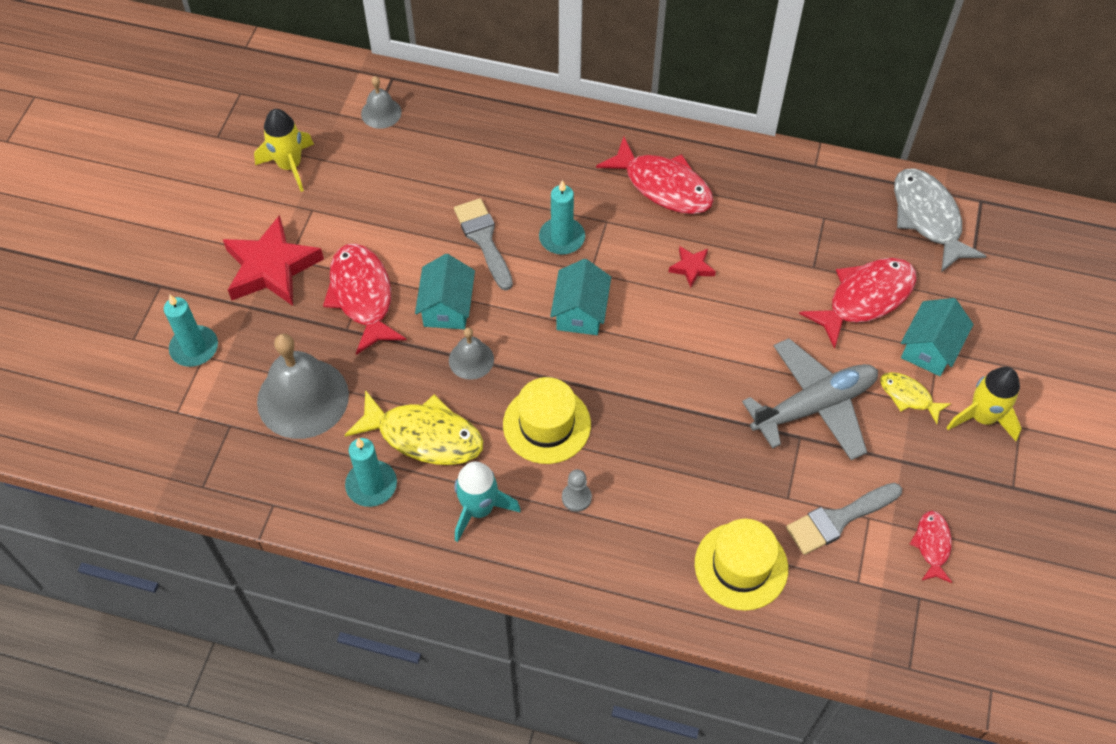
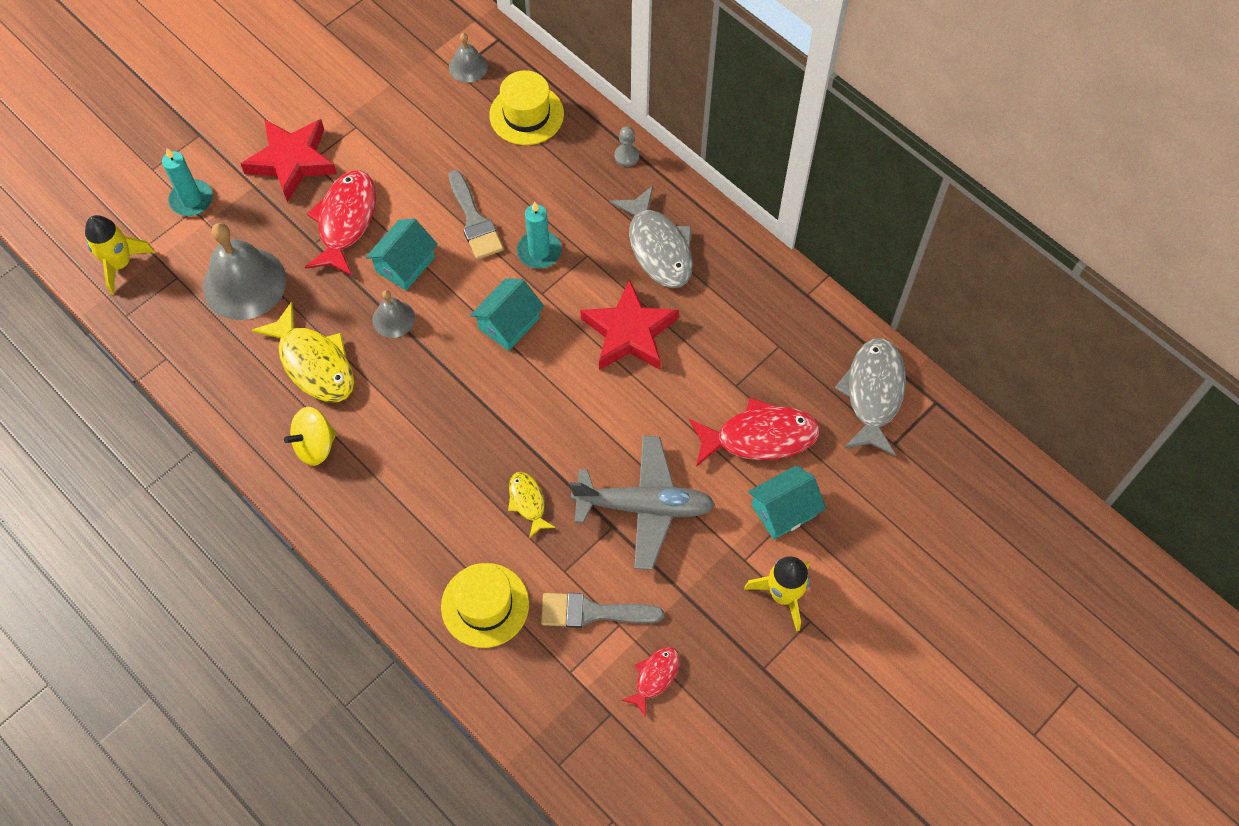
camera: 30 degrees right, 5 degrees up
(290, 166) = (364, 79): yellow rocket -> yellow rocket (120, 264)
(371, 485) = (248, 382): turquoise candle -> none
(479, 509) = (315, 445): turquoise rocket -> yellow spinning top
(484, 239) = (474, 220): grey brush -> grey brush turned 150 degrees clockwise
(546, 424) = (415, 405): yellow hat -> yellow hat (526, 114)
(576, 498) = (395, 477): grey pawn -> grey pawn (626, 156)
(663, 186) = (658, 247): red fish -> grey fish
(692, 268) = (629, 332): red star -> red star, size x2.15
(908, 396) = (732, 542): yellow fish -> yellow fish (528, 502)

